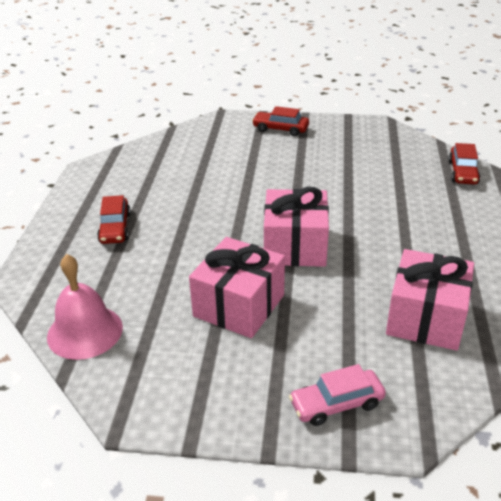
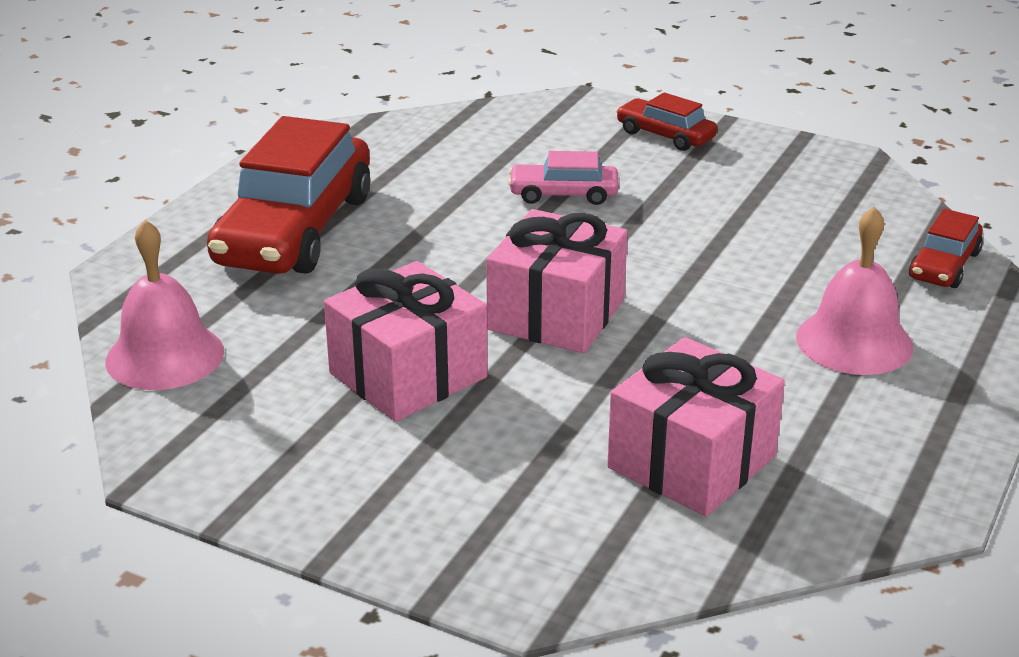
camera: 20 degrees right, 5 degrees down
(115, 228) = (295, 230): red car -> red car, size x2.10
(336, 404) = (460, 535): pink car -> pink car (563, 194)
(453, 225) = (854, 342): none -> pink bell

